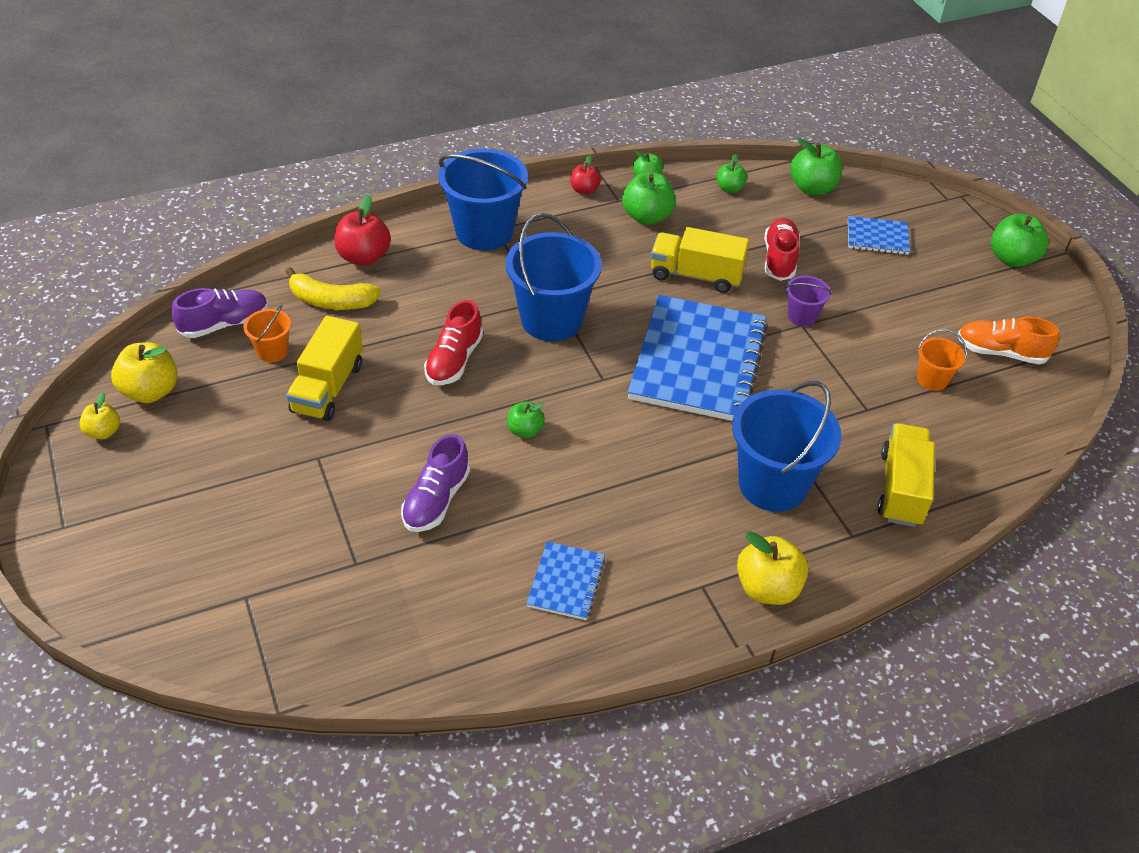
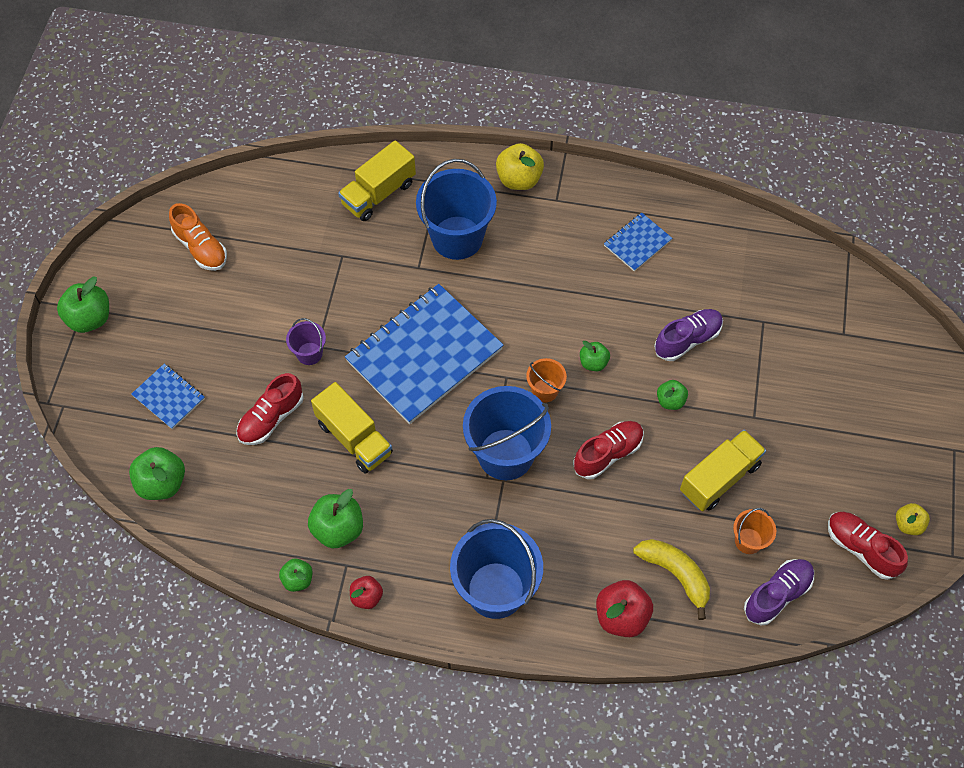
camera: 145 degrees left, 15 degrees up
(150, 391) = (861, 548): yellow apple -> red shoe
(225, 324) = (777, 595): purple shoe -> purple shoe turned 135 degrees clockwise
(729, 188) = (234, 524): green apple -> green apple (670, 401)
(932, 379) = (273, 253): orange bucket -> orange bucket (545, 390)

